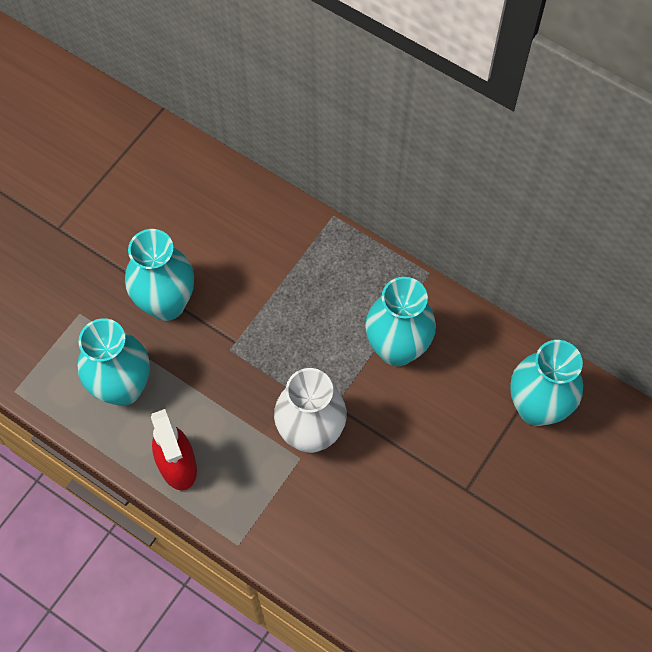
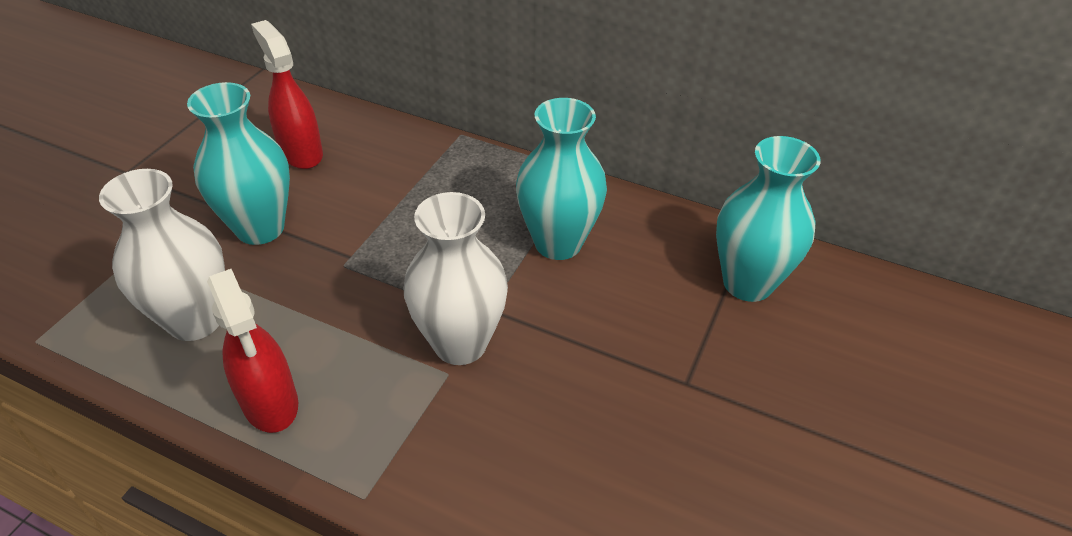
camera: 10 degrees left, 20 degrees down
(123, 388) = (195, 320): turquoise vase -> white vase
(198, 223) = (301, 153): none -> red spray bottle

